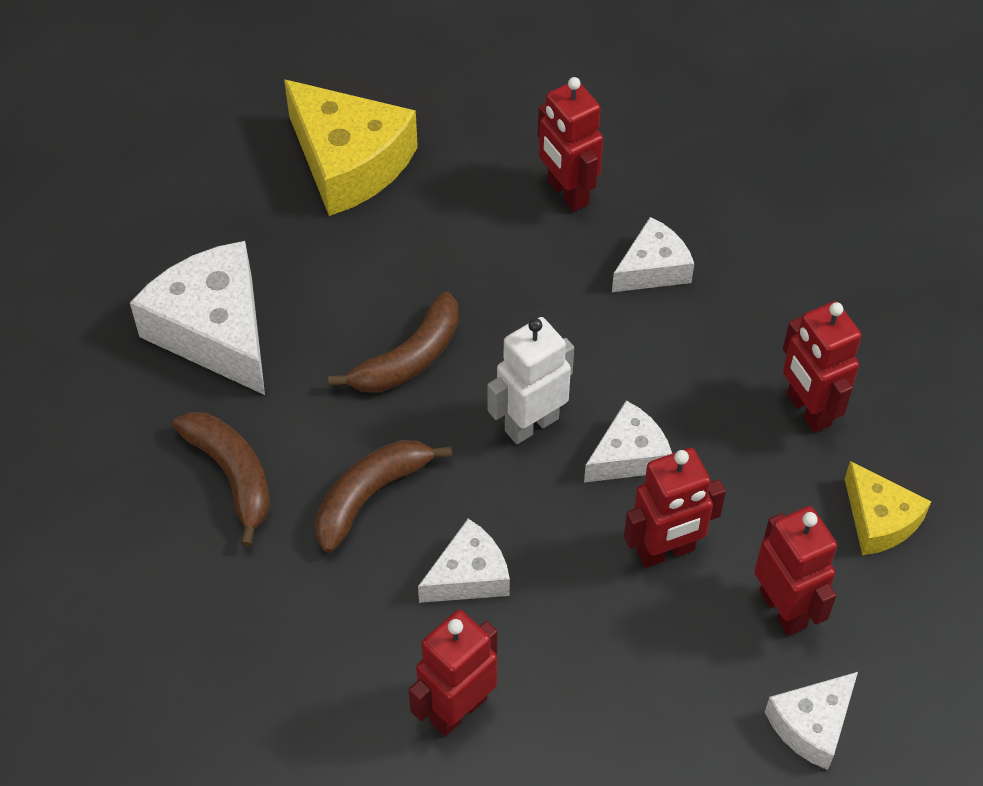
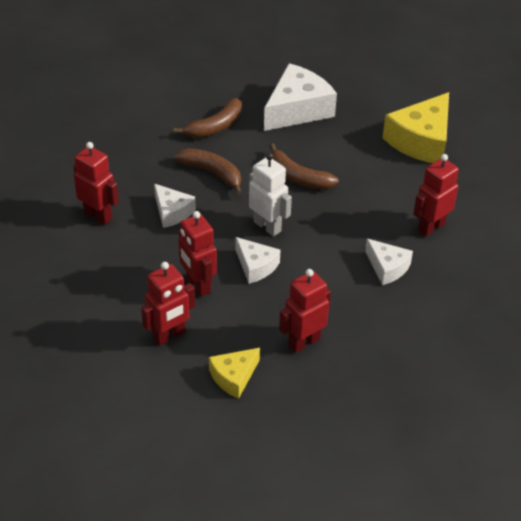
camera: 80 degrees right, 10 degrees down
(812, 725) = (100, 350): white cheese -> none

